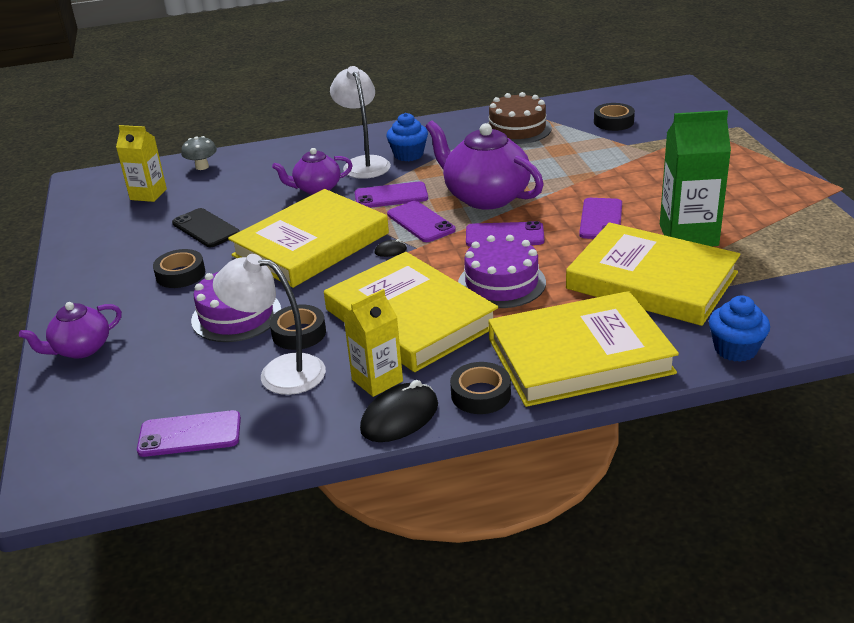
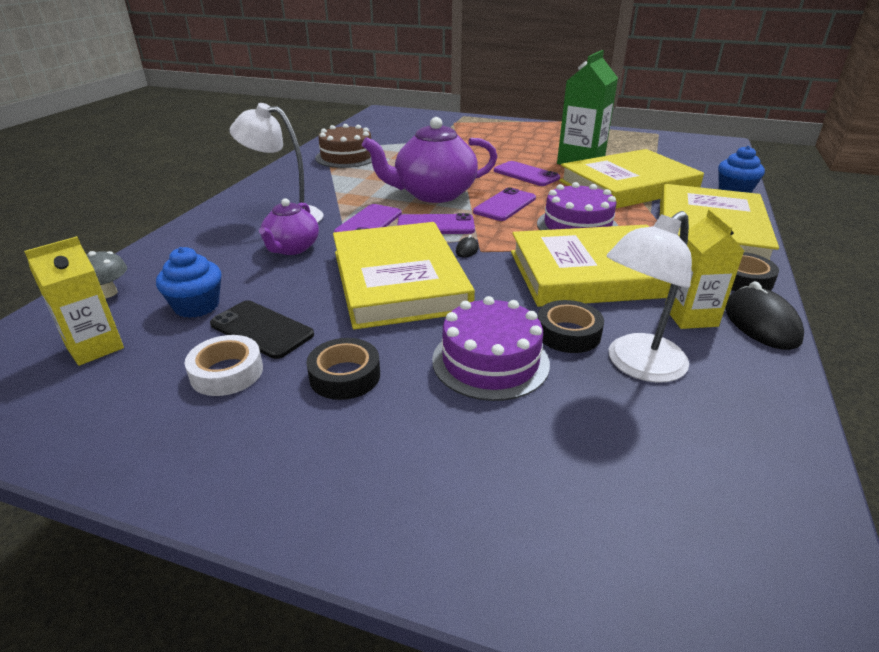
camera: 60 degrees left, 0 degrees up
(81, 349) = (438, 523): purple teapot -> none
(155, 240) = (227, 372): none -> white tape
(190, 434) = (734, 467): purple phone -> none
(205, 228) = (261, 329): black phone -> black phone turned 45 degrees clockwise
(408, 155) = (308, 197): blue cupcake -> blue cupcake (197, 306)
(613, 122) = (395, 134): black tape -> none

